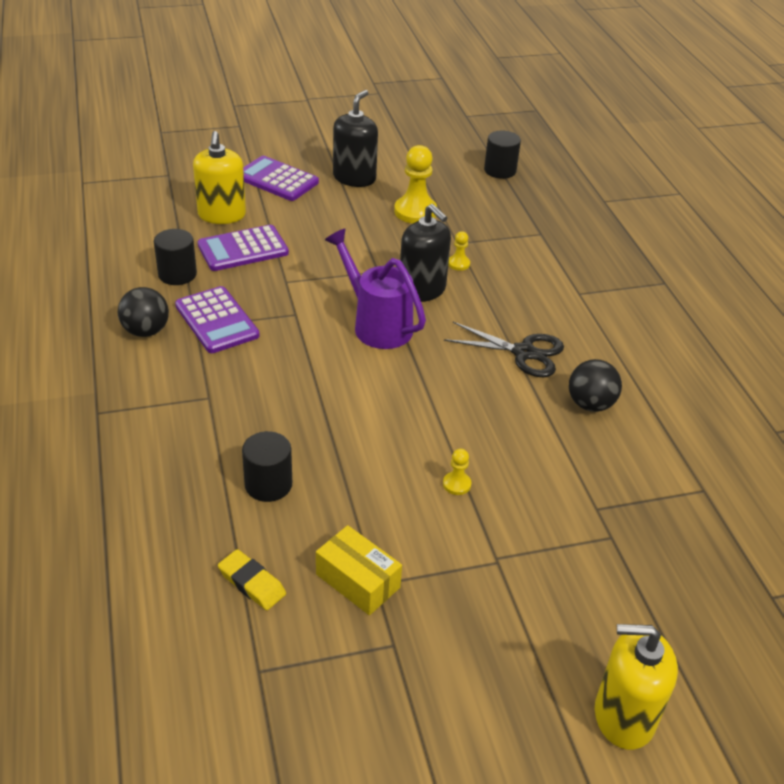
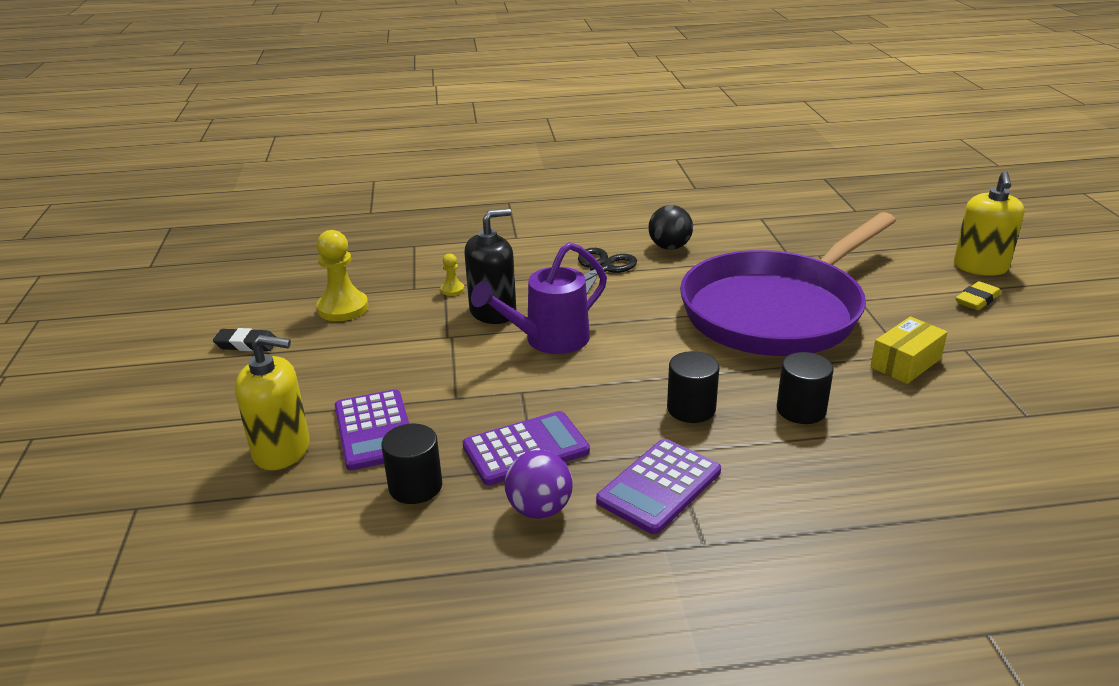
camera: 80 degrees left, 10 degrees down
(146, 331) = (539, 509): black ball -> purple ball
(252, 583) = (931, 419): yellow eraser -> yellow eraser (977, 300)
(277, 180) = (215, 403): purple calculator -> purple calculator (659, 486)
(354, 178) = (246, 344): black soap dispenser -> black eraser
(456, 484) = (777, 311): yellow pawn -> purple pan
(500, 170) = (285, 256): black cylinder -> black cylinder (691, 409)

